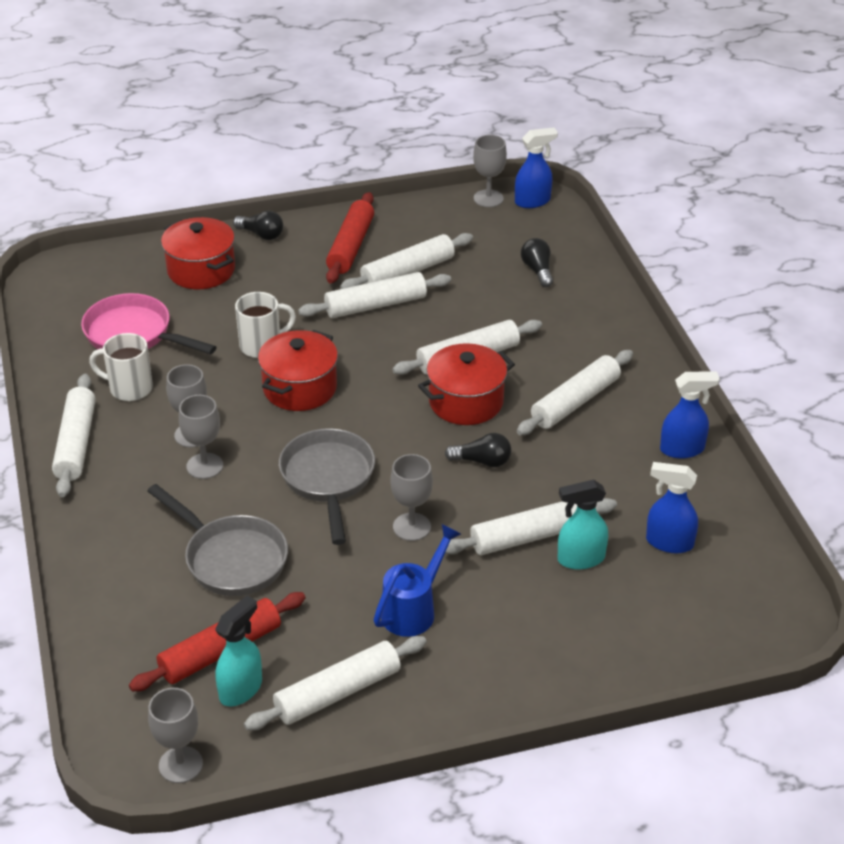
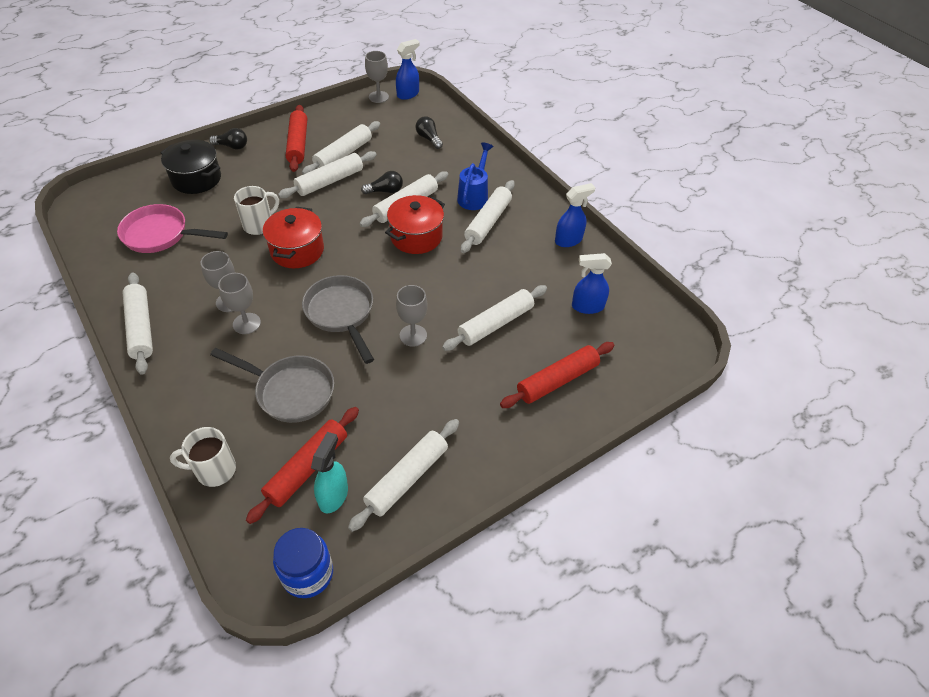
camera: 20 degrees left, 10 degrees up
(129, 388) = (170, 276): white mug -> white mug (214, 470)
(180, 765) = (307, 574): grey goblet -> blue jar
(201, 270) = (196, 179): red pot -> black pot
(414, 609) = (438, 397): blue watering can -> blue watering can (474, 196)
(482, 461) = (443, 276): black light bulb -> black light bulb (385, 191)
(580, 559) = (535, 332): turquoise spray bottle -> none
(583, 626) = (557, 380): none -> red rolling pin

